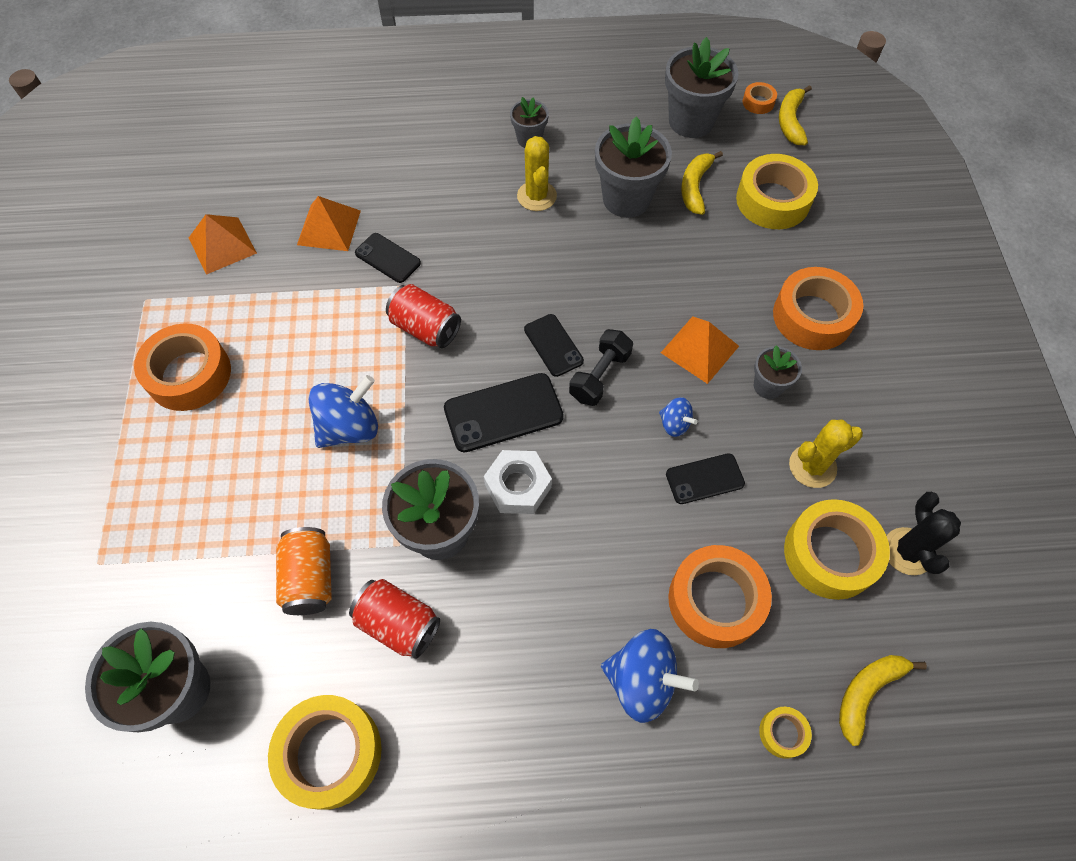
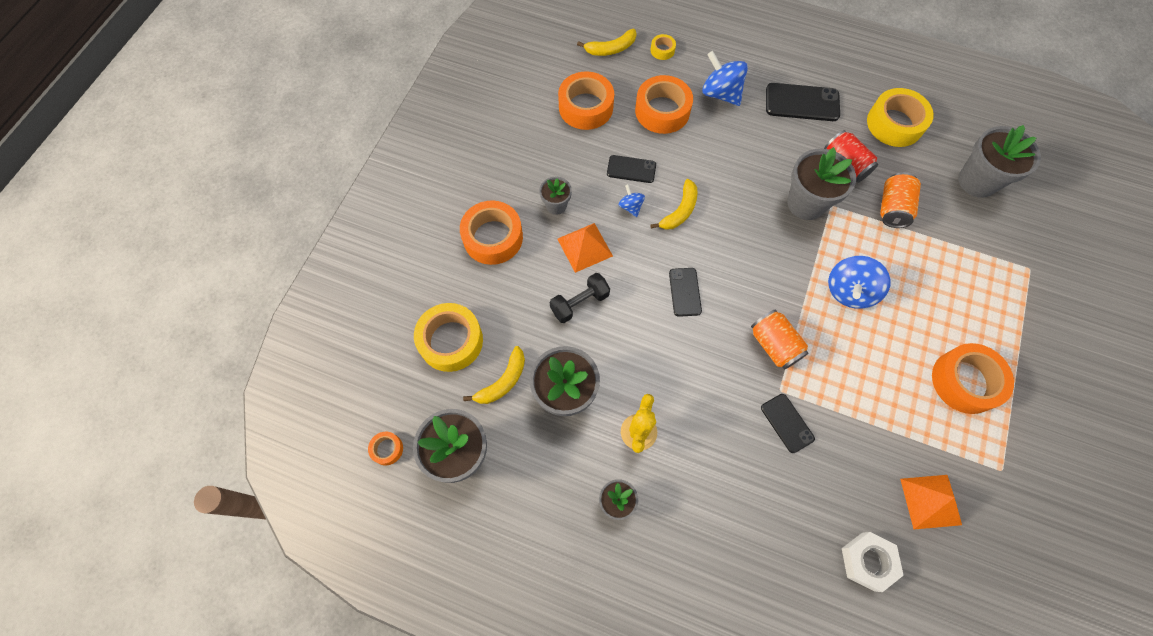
camera: 155 degrees left, 5 degrees up
(329, 227) = (831, 479): orange pyramid -> none
(350, 427) = (849, 291): blue spinning top -> blue spinning top turned 45 degrees counterclockwise
(425, 328) = (774, 345): red can -> orange can
(503, 413) = (739, 258): black phone -> black phone (802, 103)
(518, 486) = (748, 210): white nut -> white nut (867, 561)
(600, 376) = (663, 257): black dumbbell -> black dumbbell (579, 303)
(790, 121) = (376, 413): yellow banana -> yellow banana (679, 211)
(812, 466) = (563, 151): yellow cactus -> none
(830, 554) = (586, 107): yellow tape -> orange tape
(908, 551) = (543, 92): black cactus -> none

